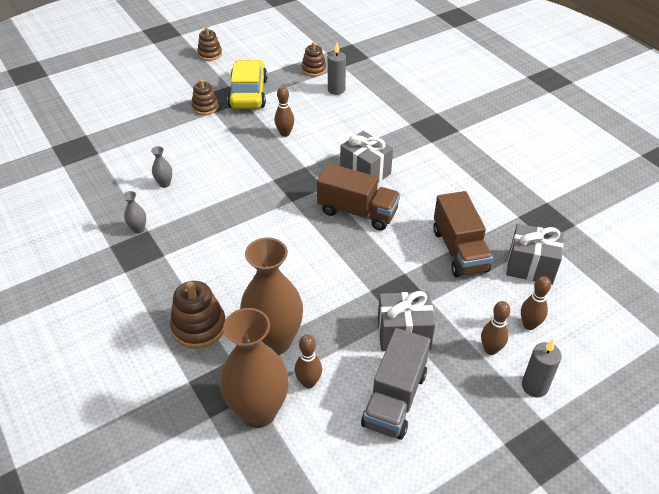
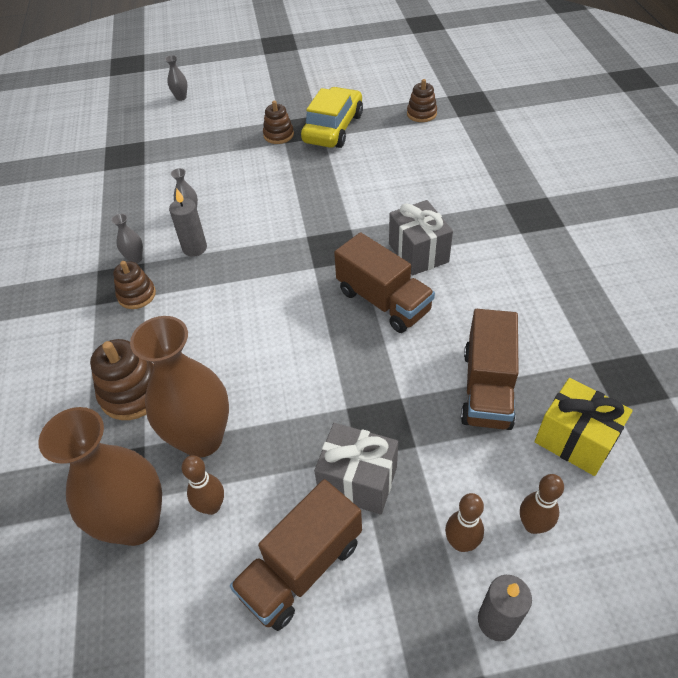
camera: 25 degrees right, 5 degrees up
(98, 92) = (181, 97): none -> grey vase
(210, 54) = (315, 76): brown stacking toy -> brown stacking toy (137, 295)
(285, 133) = (349, 184): brown bowling pin -> none
(336, 90) = (435, 143): grey candle -> grey candle (194, 248)
(394, 398) = (301, 567): grey truck -> brown truck
(530, 266) = (575, 440): grey gift -> yellow gift

